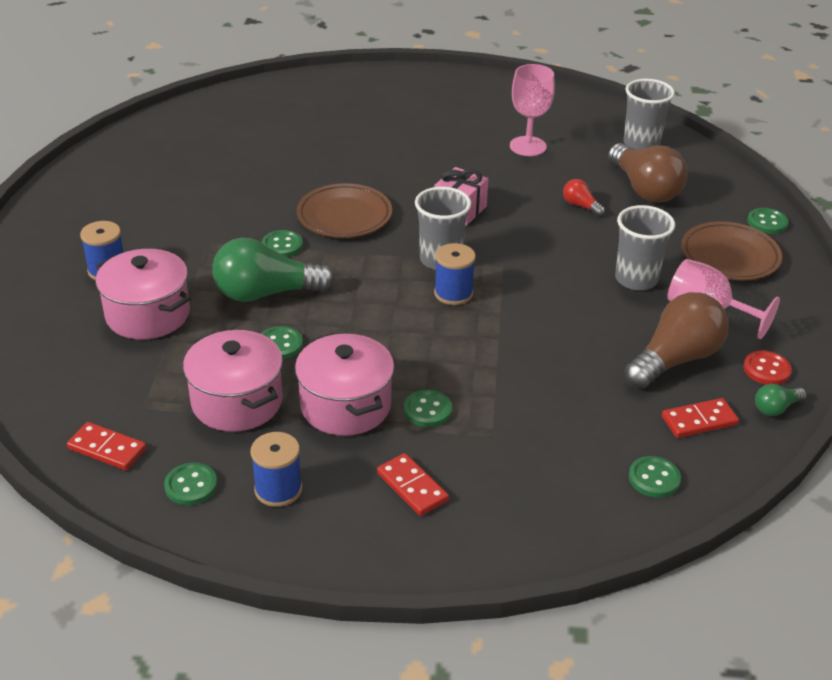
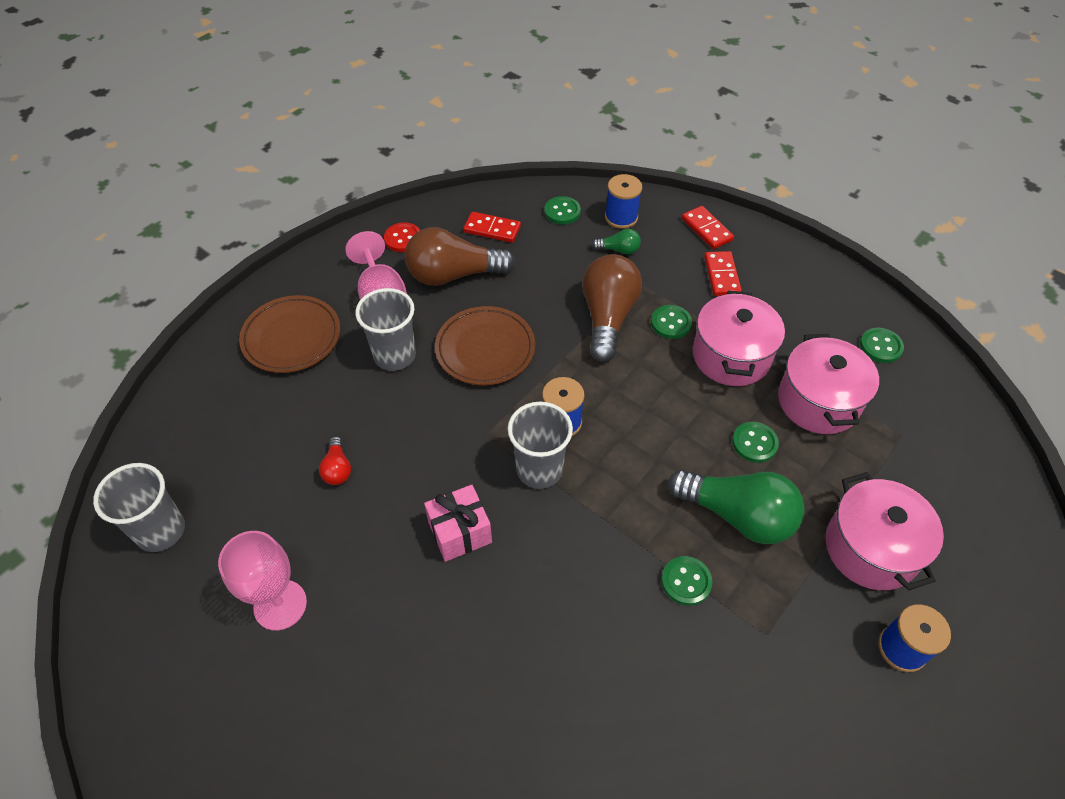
camera: 145 degrees left, 15 degrees up
(107, 449) = (941, 408): red domino -> red domino (706, 229)
(278, 489) = (816, 315): blue spool -> blue spool (621, 217)
(344, 216) = (589, 595): brown plate -> brown plate (485, 349)
(644, 189) = (251, 457): brown light bulb -> brown light bulb (607, 317)
(767, 222) = (209, 355): green button -> none
(776, 408) = (433, 214): green light bulb -> green light bulb (618, 250)

